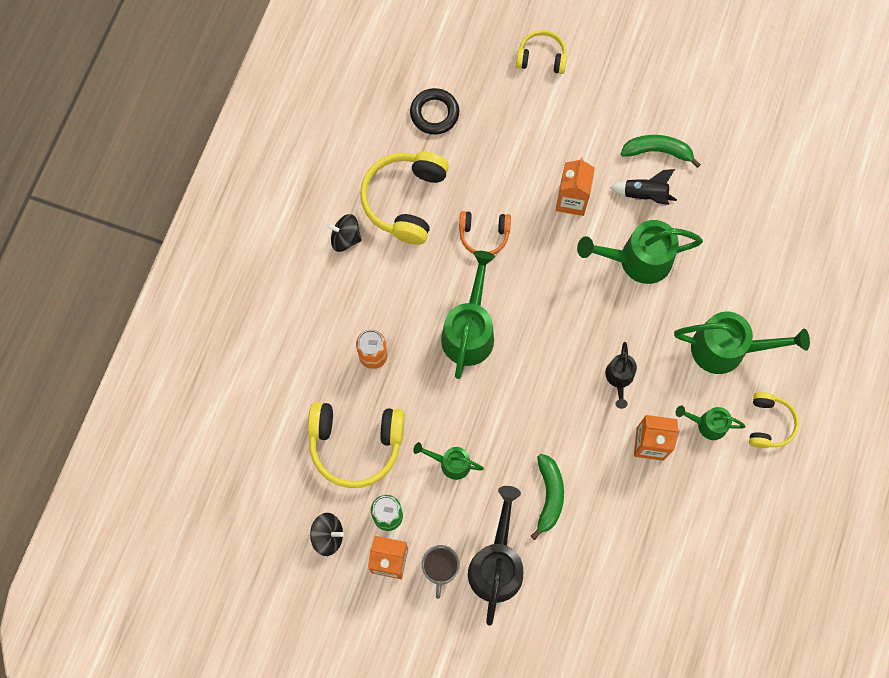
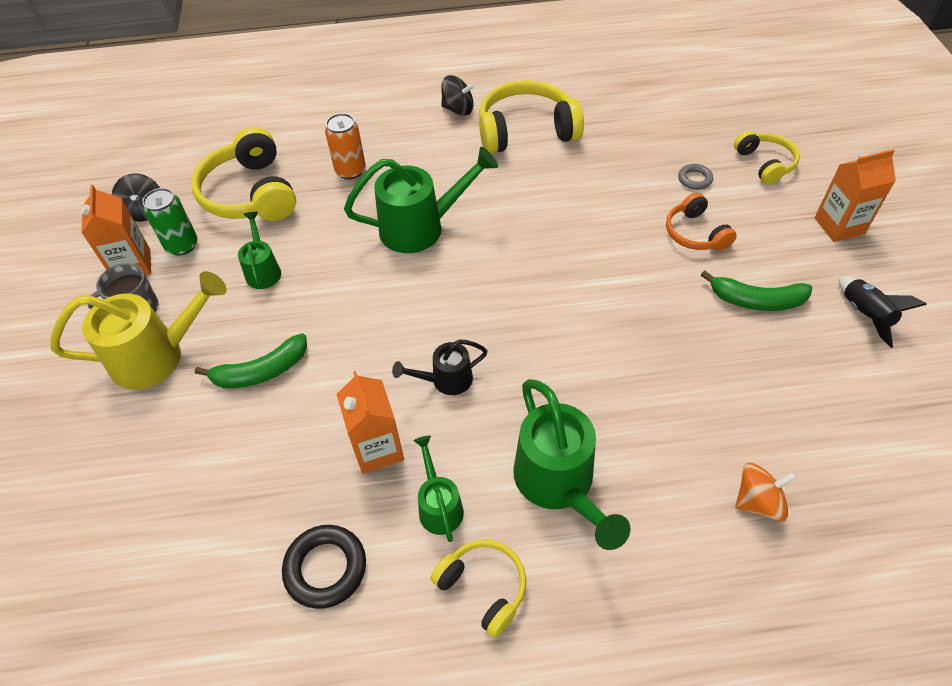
camera: 65 degrees right, 20 degrees down
(345, 238) = (458, 109): black spinning top -> black spinning top turned 120 degrees clockwise
(434, 113) = (631, 116): black ring -> black ring (325, 568)
(484, 235) = (534, 197): orange headphones -> orange headphones (695, 233)
(497, 564) = (158, 356): black watering can -> yellow watering can
(529, 115) = (694, 179): none -> grey ring
(571, 200) = (630, 249): orange carton -> orange carton (839, 226)
(637, 260) = (607, 336): green watering can -> none
(644, 195) = (693, 310): black rocket -> black rocket (865, 315)
(657, 151) = (756, 300): green banana -> green banana turned 120 degrees clockwise
(769, 423) = (483, 587): yellow headphones -> yellow headphones turned 120 degrees counterclockwise
(790, 248) = (758, 501): none -> orange spinning top

